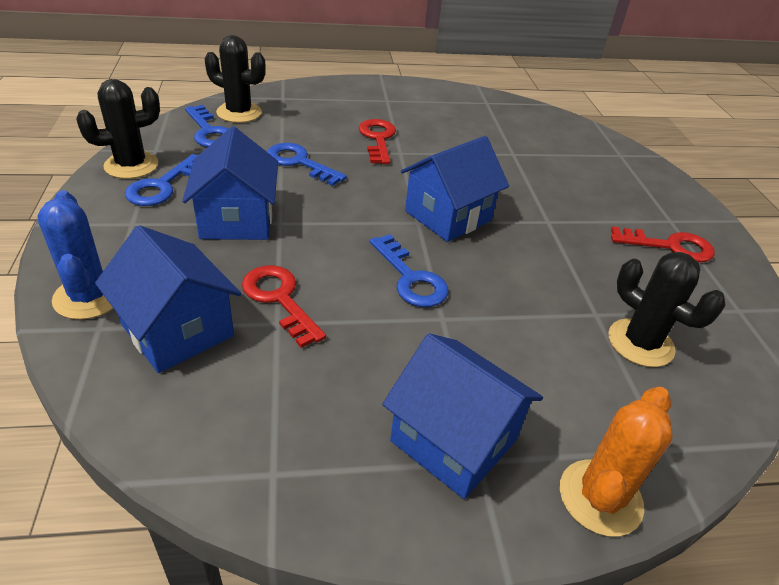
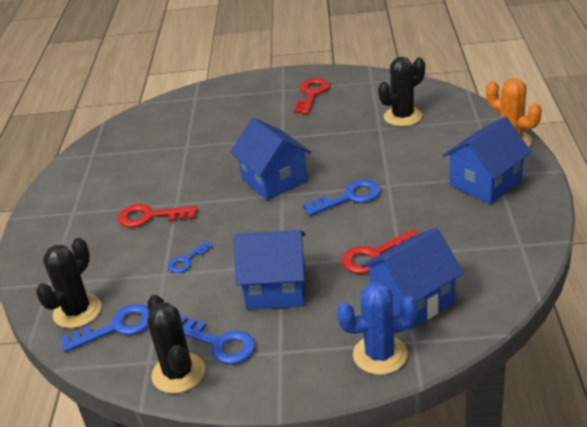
camera: 75 degrees left, 5 degrees down
(299, 163) = (187, 260): blue key -> blue key, size x0.61

